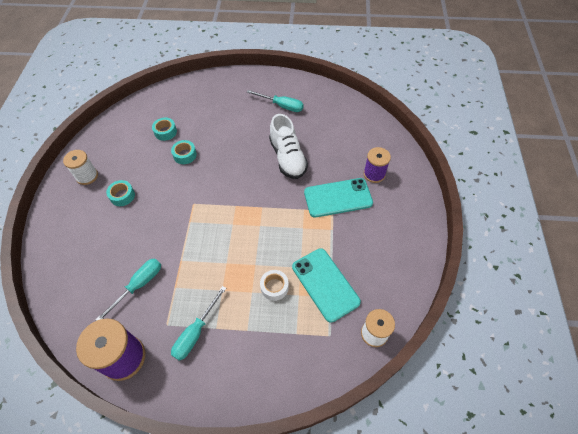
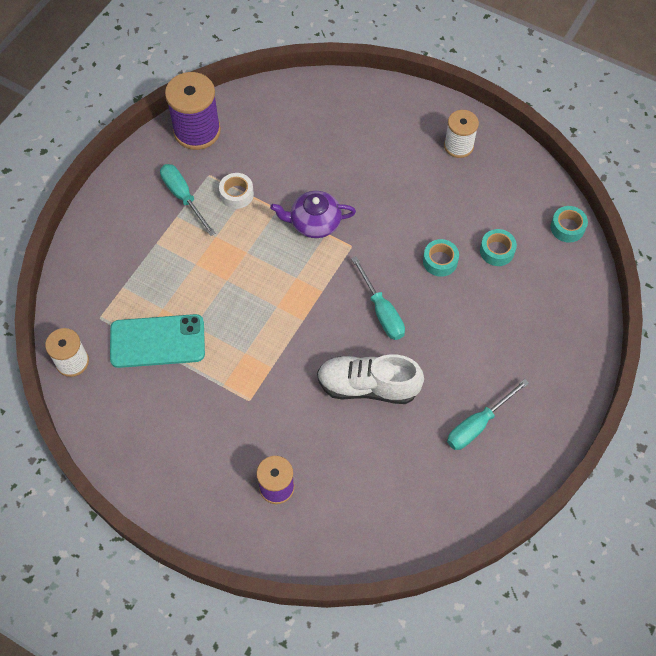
camera: 115 degrees right, 5 degrees up
(122, 196) = (405, 175): turquoise tape -> turquoise tape (567, 227)
(139, 285) = (269, 162): turquoise screwdriver -> turquoise screwdriver (381, 311)
(183, 232) = (314, 223): none -> purple teapot
(274, 287) = (187, 288): white tape -> white tape (237, 194)
(338, 198) = (265, 417): turquoise phone -> none

